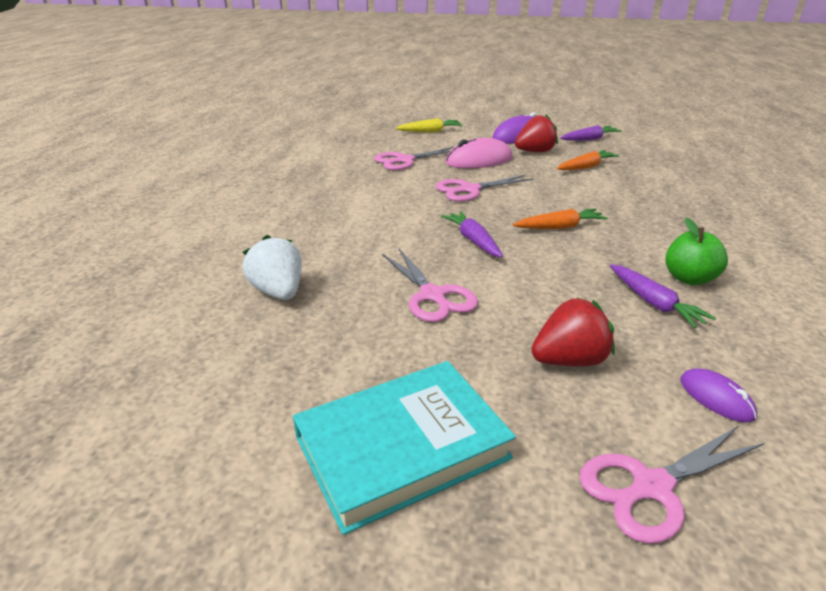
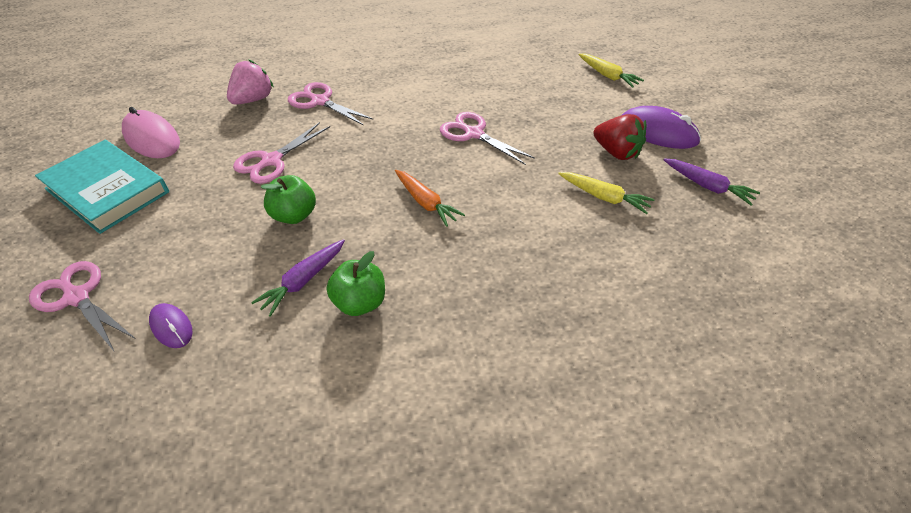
camera: 65 degrees right, 15 degrees up
(278, 292) = (253, 100): white strawberry -> pink strawberry
(404, 160) = (514, 83): pink scissors -> pink scissors (320, 101)
(473, 240) = (369, 159): purple carrot -> none
(479, 160) = (554, 122): pink mouse -> pink mouse (152, 138)
(546, 294) = (294, 215): none -> green apple
(569, 360) = (204, 242): red strawberry -> none
(586, 167) = (603, 197): orange carrot -> yellow carrot
(716, 398) = (171, 327): purple mouse -> purple mouse turned 75 degrees counterclockwise

